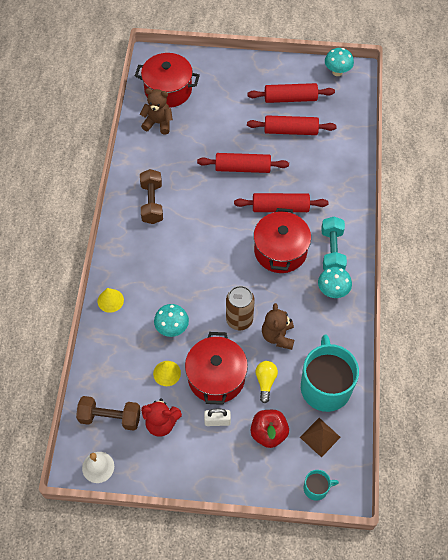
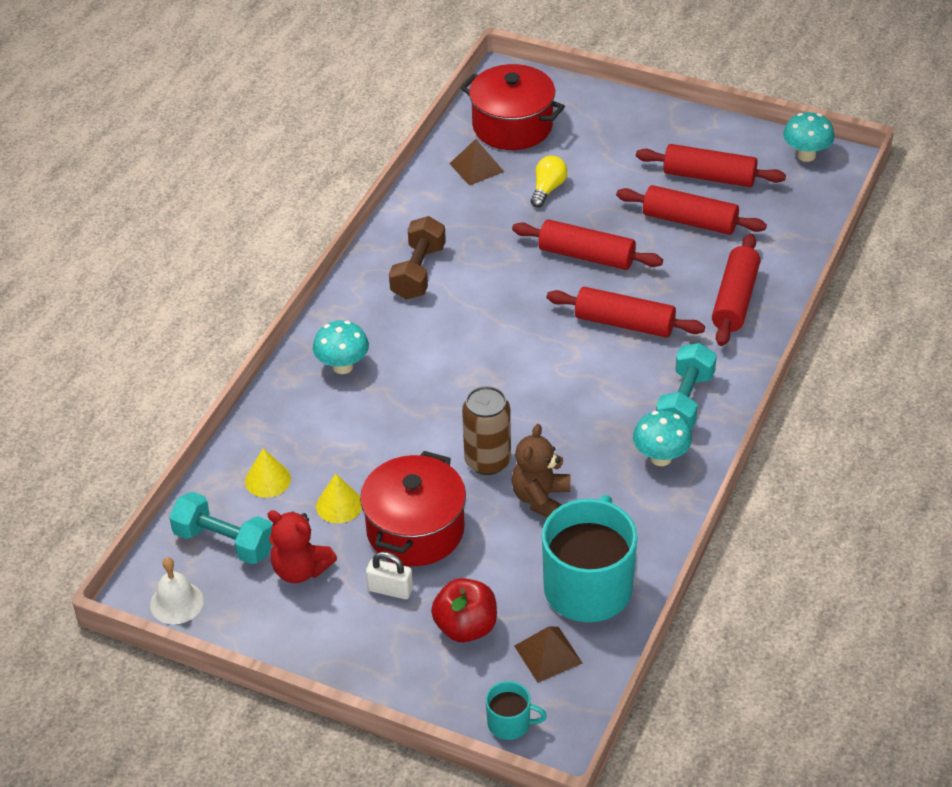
camera: 20 degrees right, 15 degrees down
(110, 300) = (294, 387): yellow cone -> yellow cone (267, 480)
(110, 417) = (224, 542): brown dumbbell -> turquoise dumbbell
(158, 123) = (476, 167): brown teddy bear -> brown pyramid
(172, 328) = (374, 447): turquoise mushroom -> turquoise mushroom (342, 366)
(265, 382) = (492, 556): yellow light bulb -> yellow light bulb (548, 189)
(280, 251) = (598, 382): red pot -> none
(334, 176) = (735, 300): none -> red rolling pin

